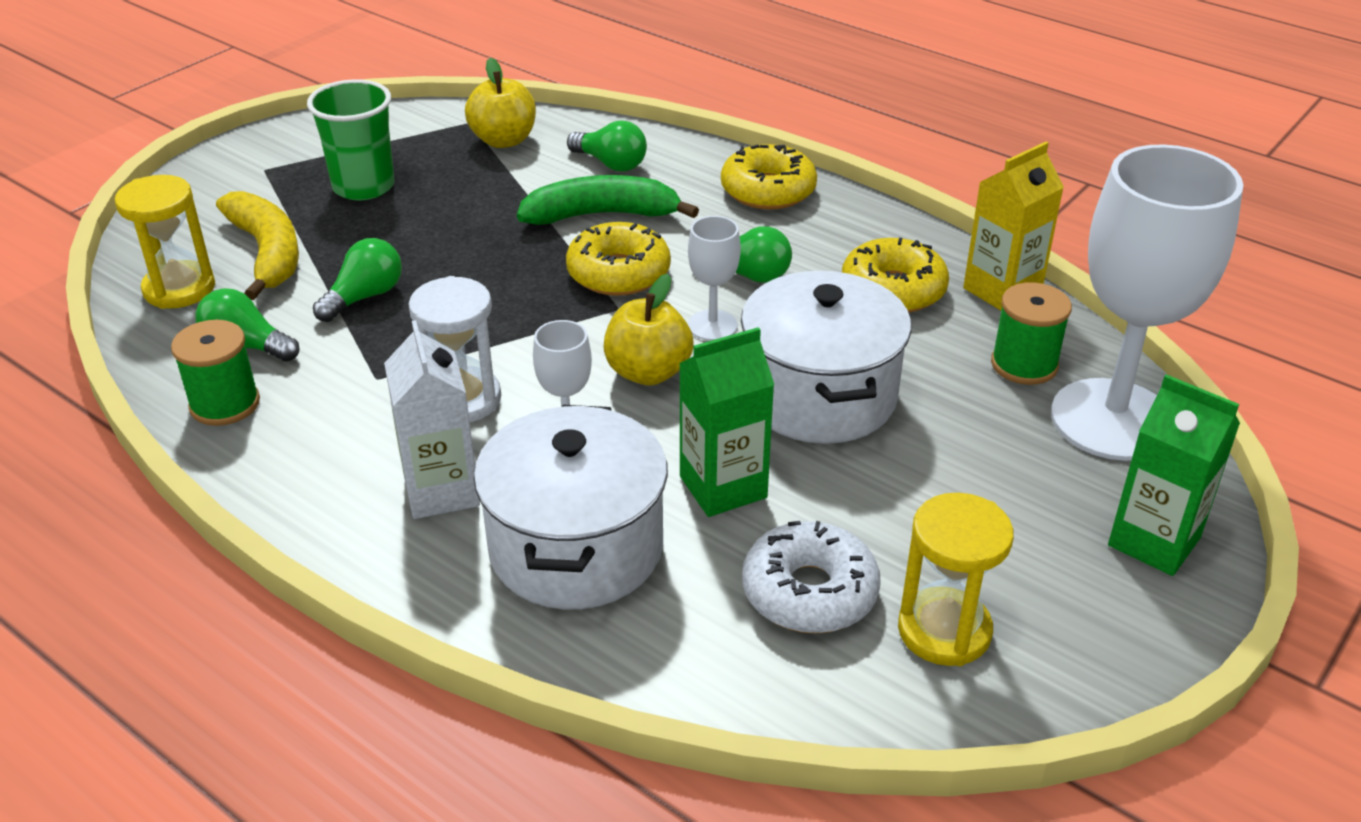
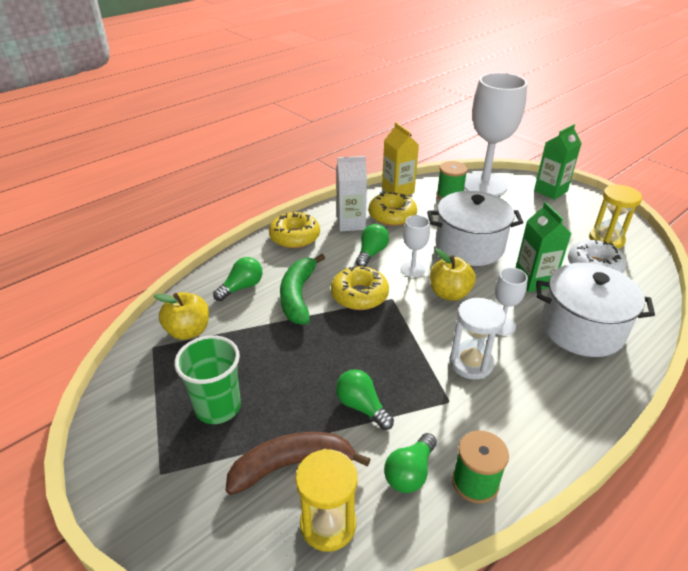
camera: 80 degrees left, 0 degrees up
(267, 253) = (292, 465): yellow banana -> brown banana
(441, 491) = (548, 374): white carton -> white carton (351, 223)

